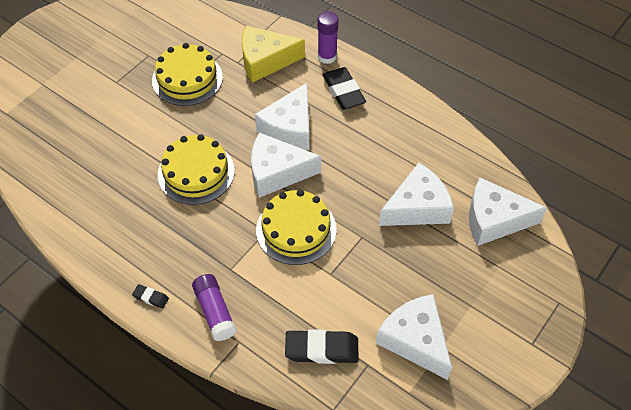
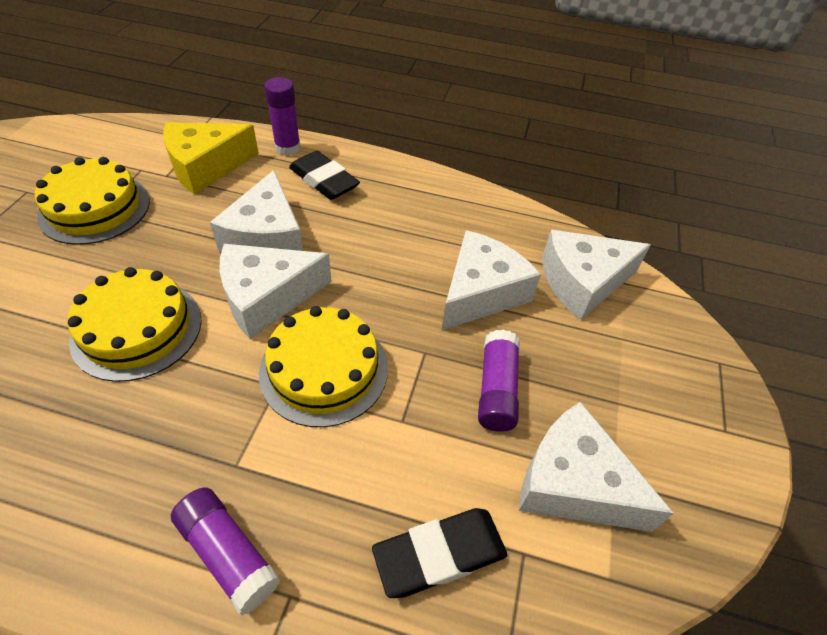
camera: 25 degrees left, 5 degrees down
(151, 297) = (94, 570): black eraser -> none
(396, 273) = (496, 389): none -> purple glue stick

